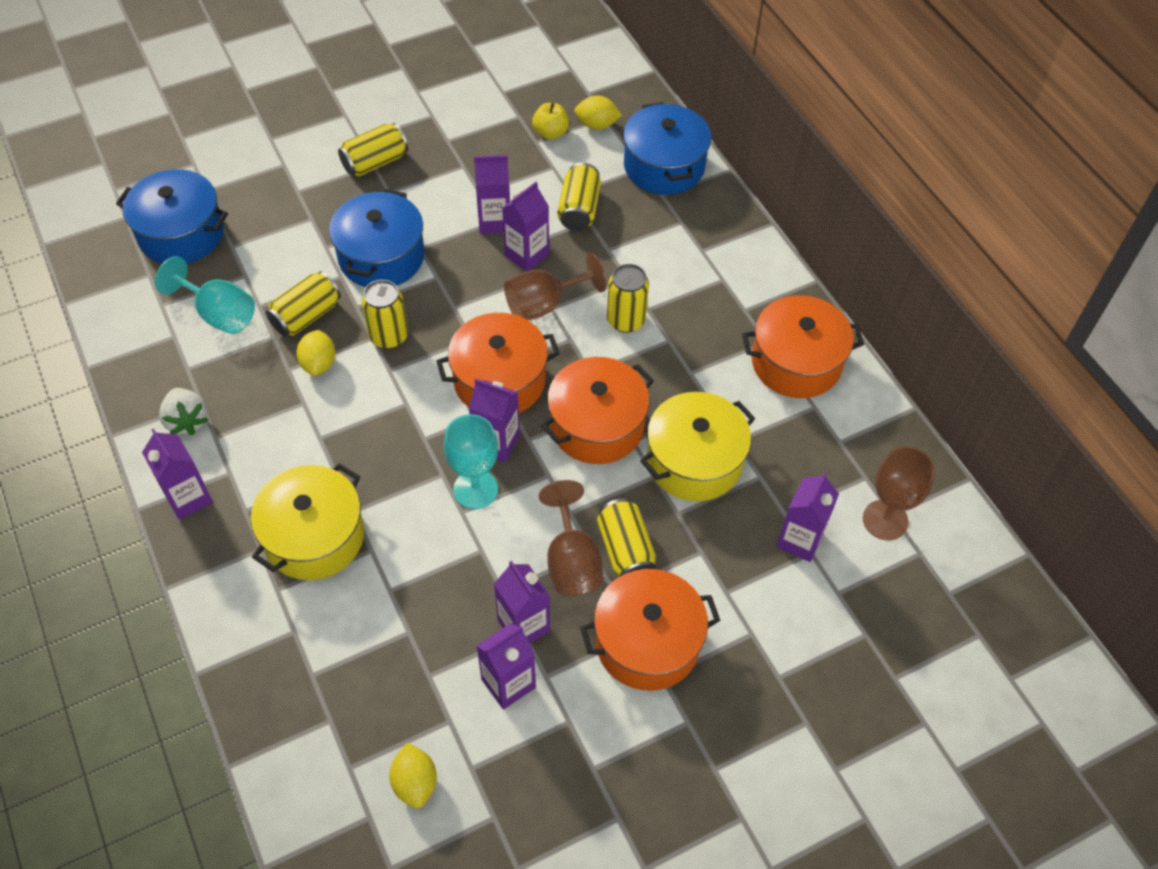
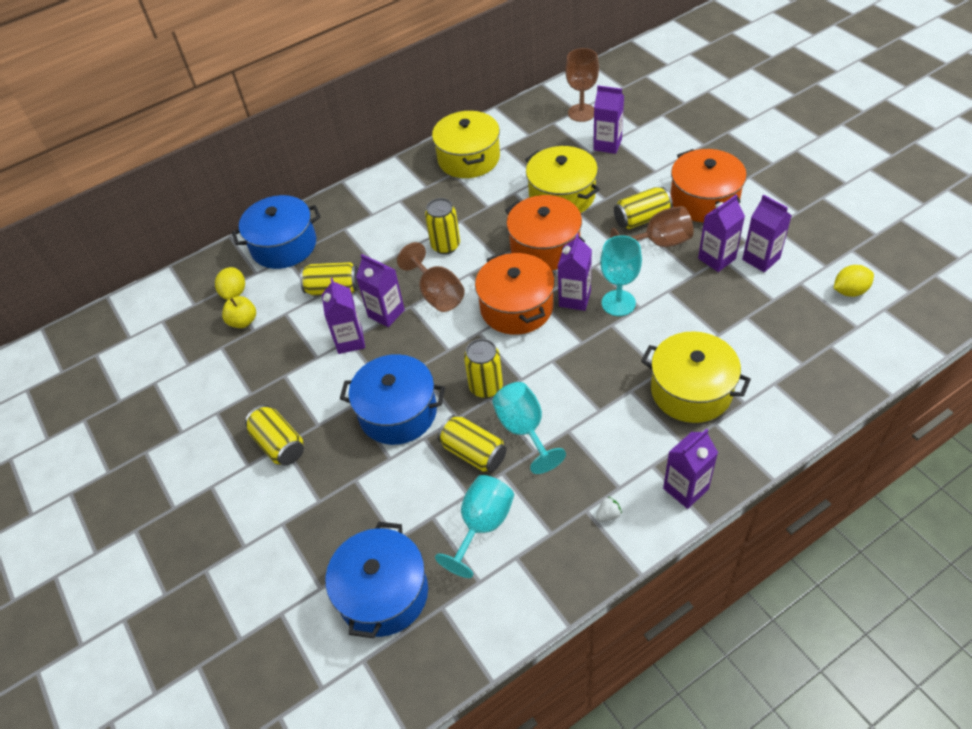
camera: 90 degrees left, 5 degrees down
(187, 420) = (608, 515): white strawberry -> white strawberry, size x0.53
(319, 363) = (524, 430): yellow lemon -> turquoise goblet
(796, 362) = (468, 158): orange pot -> yellow pot

